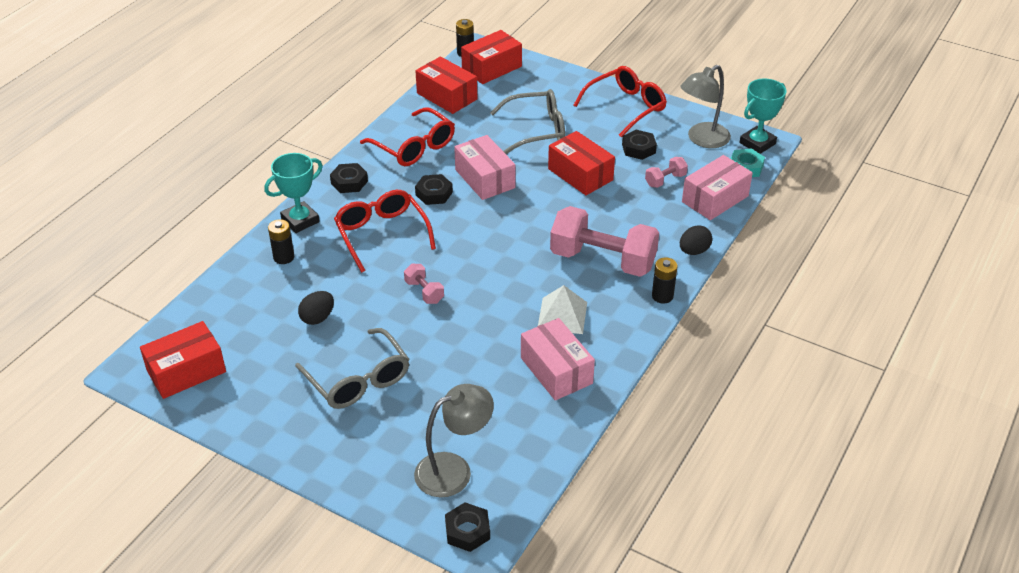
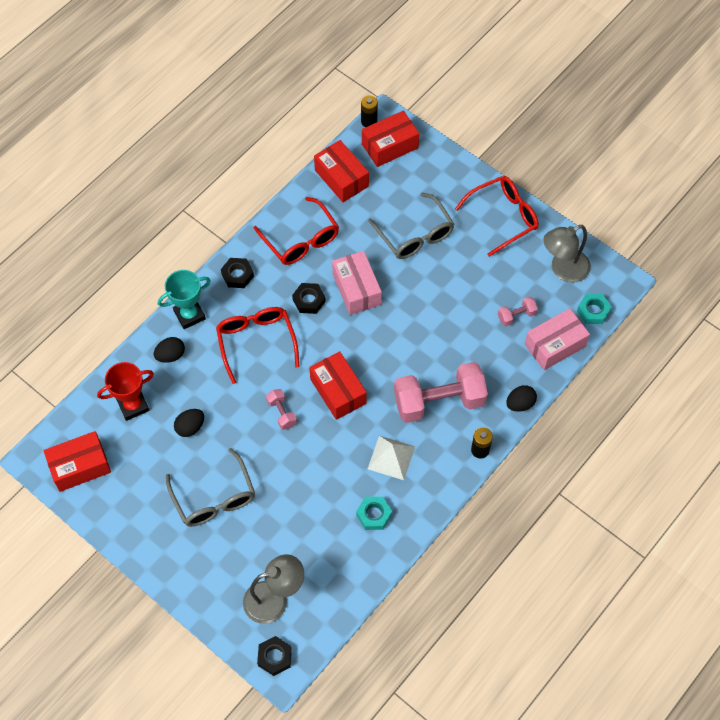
camera: 10 degrees right, 20 degrees up
(245, 306) = (133, 405): none -> red trophy
(284, 257) = (170, 355): black battery -> black egg
(537, 130) = (415, 235): grey glasses -> grey glasses turned 60 degrees clockwise
(556, 370) = (374, 515): pink box -> turquoise nut
(580, 174) = (442, 297): red box -> red box (338, 391)
(603, 260) = (439, 401): pink dumbbell -> pink dumbbell turned 45 degrees counterclockwise
(638, 149) = (502, 273): black nut -> none
(757, 143) = (612, 282): turquoise trophy -> none

